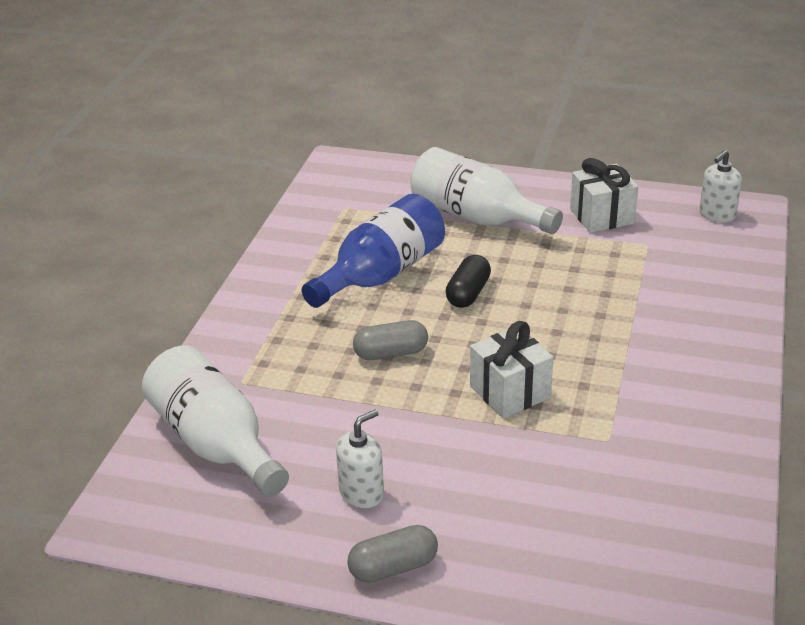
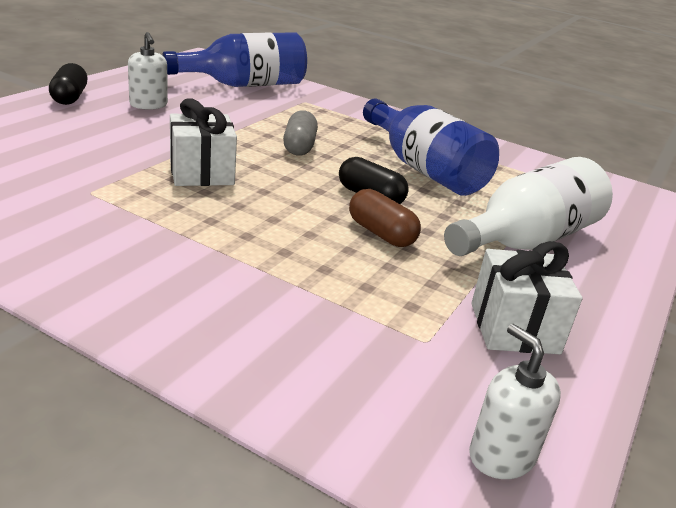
camera: 100 degrees right, 5 degrees down
(215, 443) = (245, 85): white bottle -> blue bottle
(393, 567) = (69, 97): grey capsule -> black capsule
(529, 278) = (381, 233): none -> brown capsule

